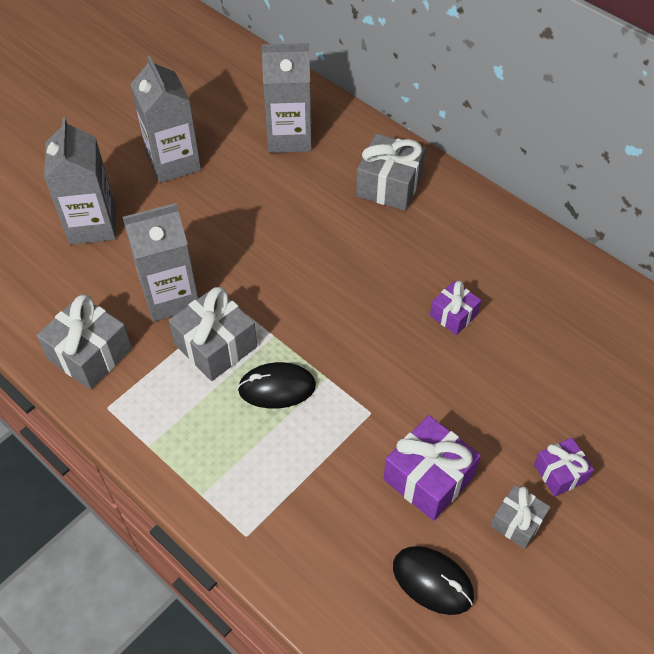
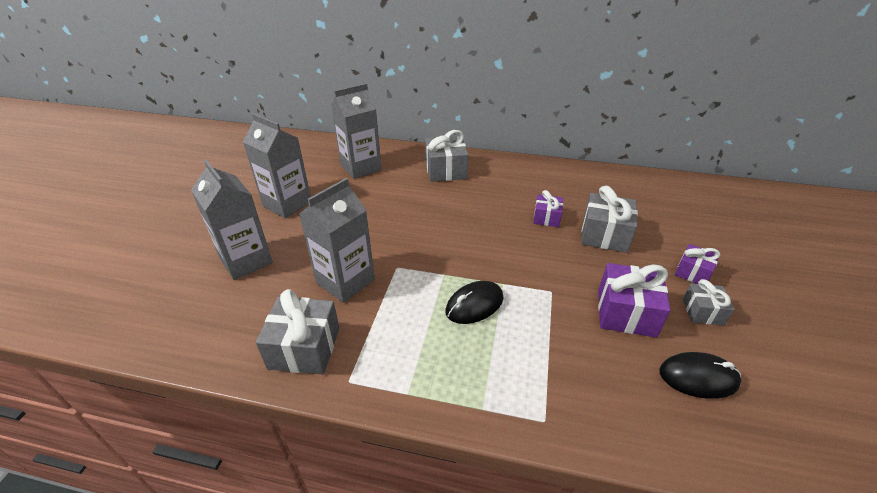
camera: 30 degrees left, 15 degrees down
(216, 345) = (406, 298): grey gift -> grey gift (604, 235)

